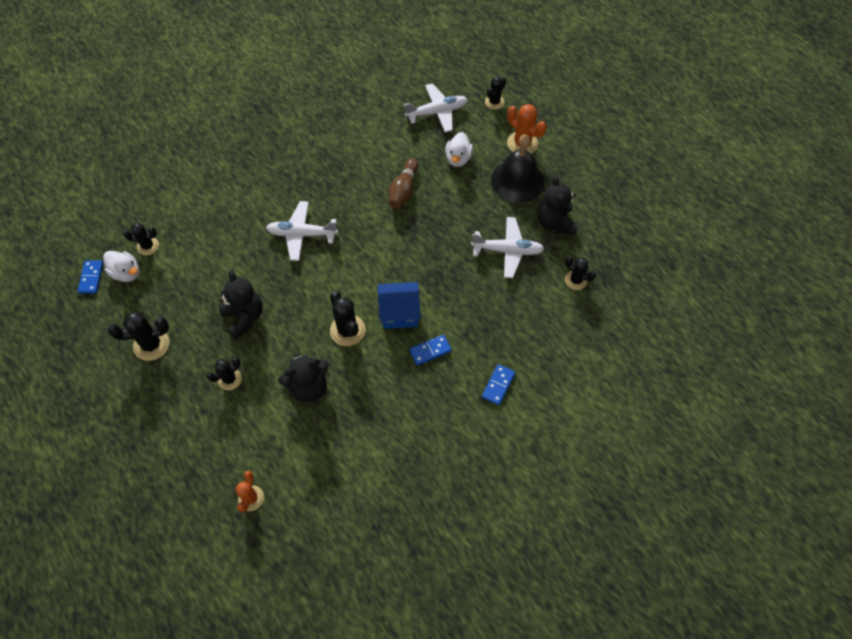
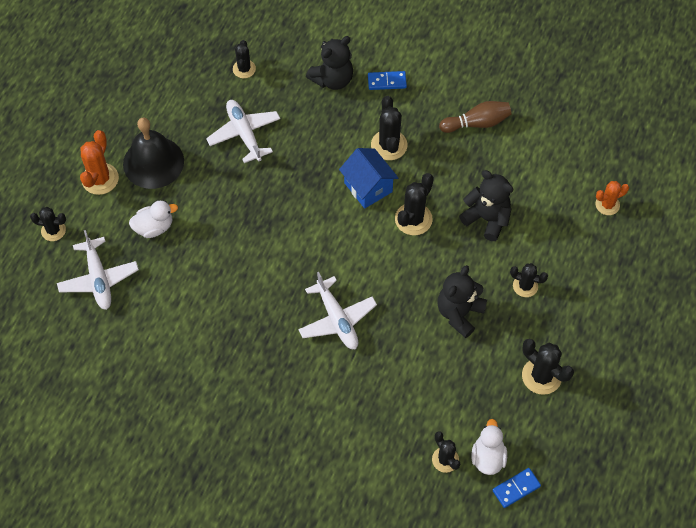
camera: 120 degrees left, 0 degrees up
(403, 190) = (225, 256): brown bowling pin -> brown bowling pin (477, 123)
(430, 351) = (389, 145): blue domino -> black cactus
(437, 112) = (99, 279): white plane -> white plane turned 150 degrees counterclockwise
(555, 222) = (187, 110): black teddy bear -> black teddy bear (332, 79)

